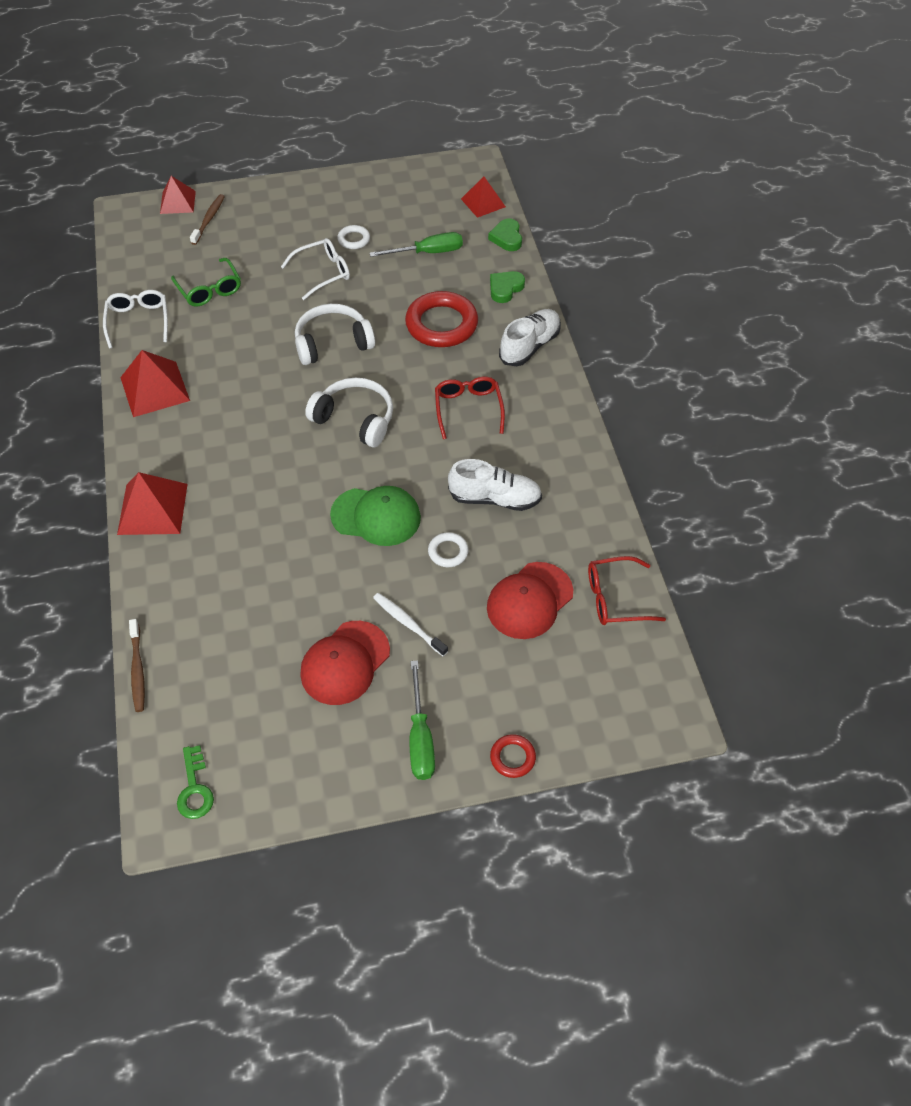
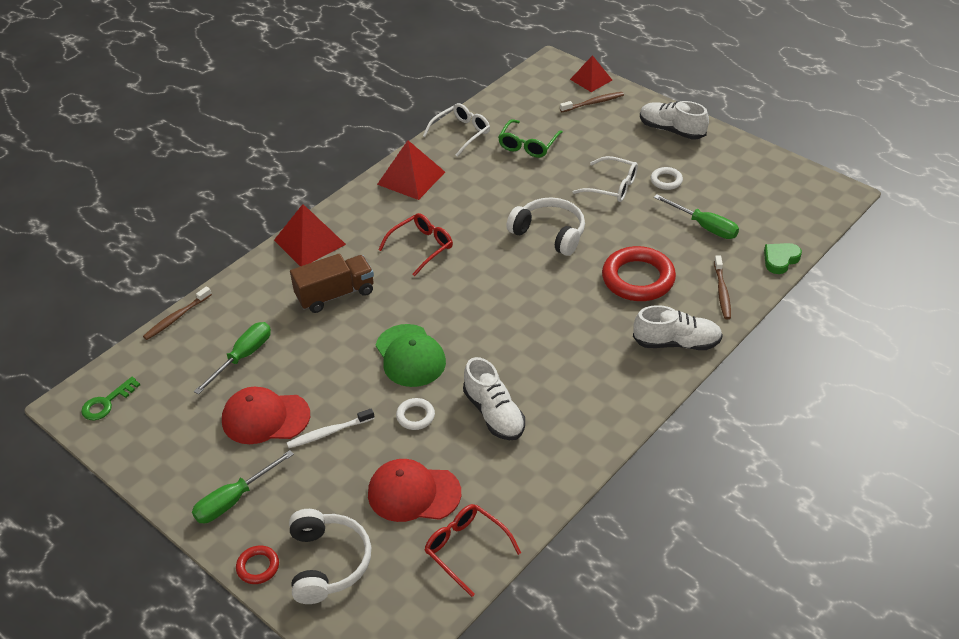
camera: 55 degrees right, 10 degrees down
(244, 527) = (335, 294): none -> brown truck
(250, 641) = (243, 357): none -> green screwdriver
(300, 199) = (671, 130): none -> white shoe
(355, 419) = (489, 289): white headphones -> white headphones (328, 563)
(408, 624) = (329, 432): white toothbrush -> white toothbrush turned 120 degrees counterclockwise
(468, 409) = (568, 345): red glasses -> red glasses (421, 247)
(483, 202) = (801, 223): red pyramid -> none
(505, 288) = (722, 292): green heart -> brown toothbrush

